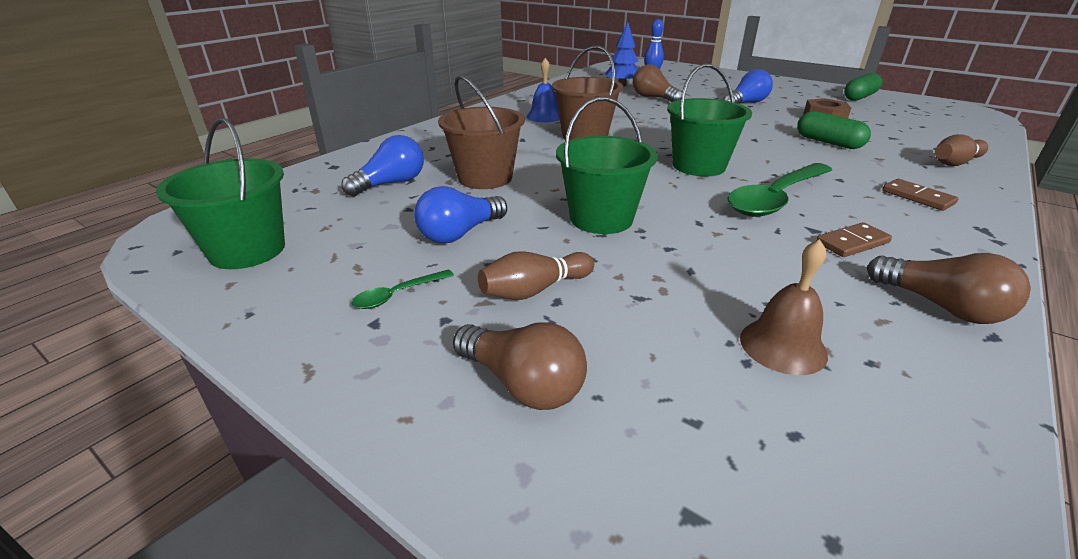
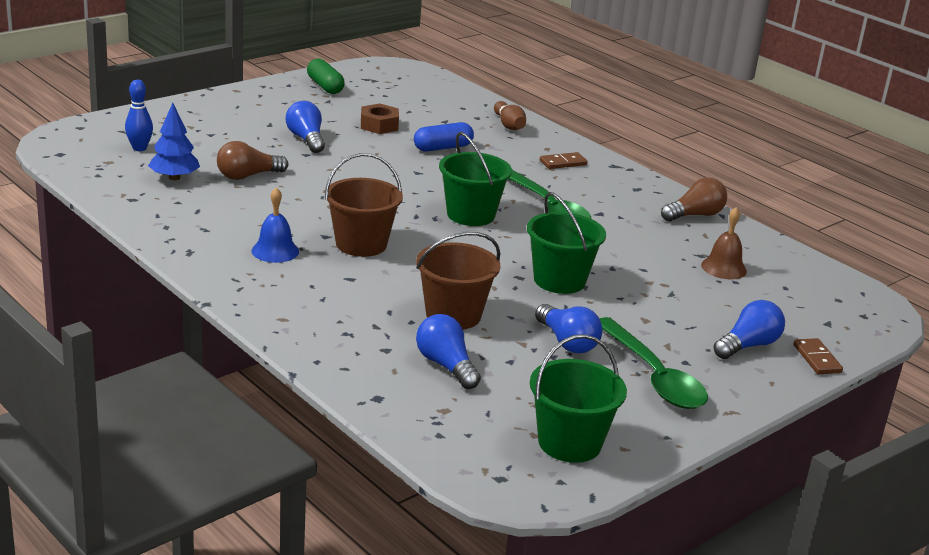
camera: 80 degrees left, 5 degrees down
(397, 295) = (654, 376): green spoon -> green spoon, size x2.32
(523, 384) = (748, 345): brown light bulb -> blue light bulb
(534, 290) = (657, 326): brown bowling pin -> none
(828, 142) = (443, 148): green capsule -> blue capsule
(852, 243) = (621, 209): brown domino -> brown domino (817, 359)

